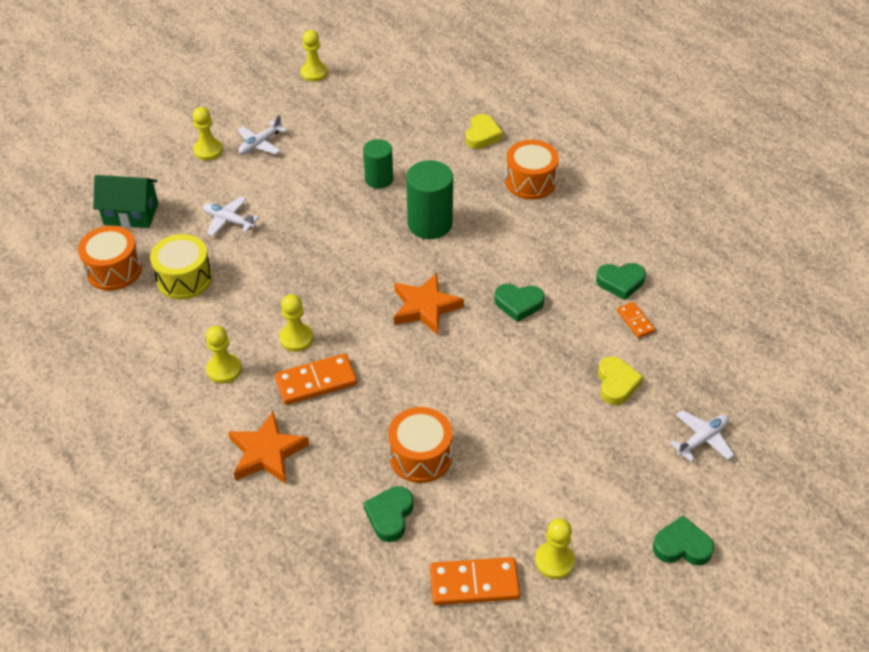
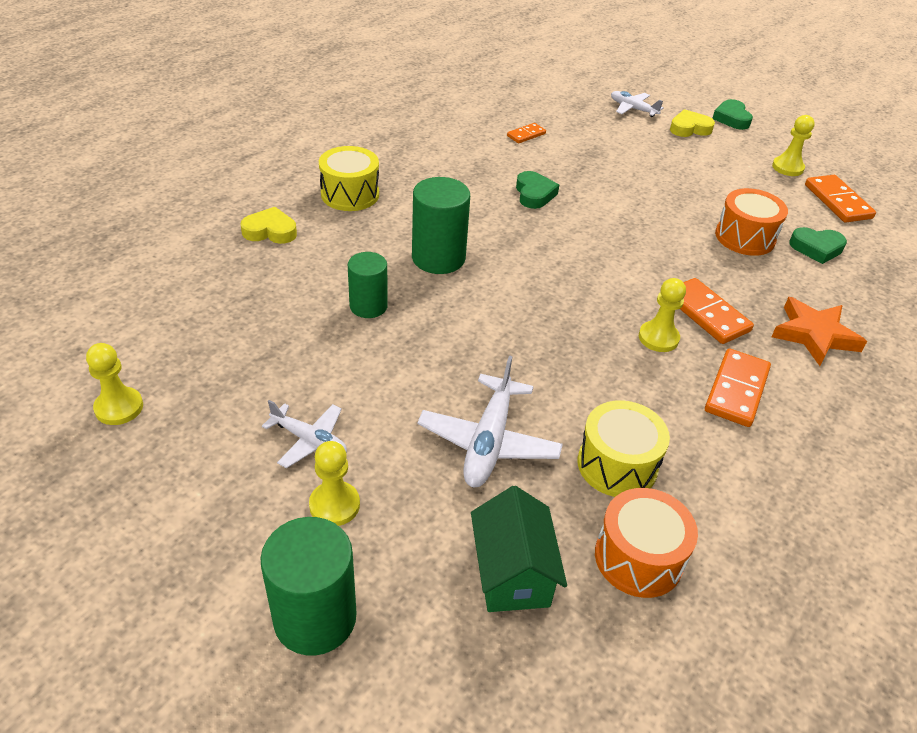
camera: 105 degrees left, 5 degrees down
(142, 139) = (315, 618): none -> green cylinder
(224, 369) = (736, 390): yellow pawn -> orange domino
(228, 220) = (489, 442): white plane -> white plane, size x1.61
(425, 307) = (566, 250): orange star -> none
(530, 181) = (350, 194): orange drum -> yellow drum
(616, 383) = (601, 143): yellow heart -> yellow heart (689, 128)
(620, 282) = (482, 142): green heart -> none

